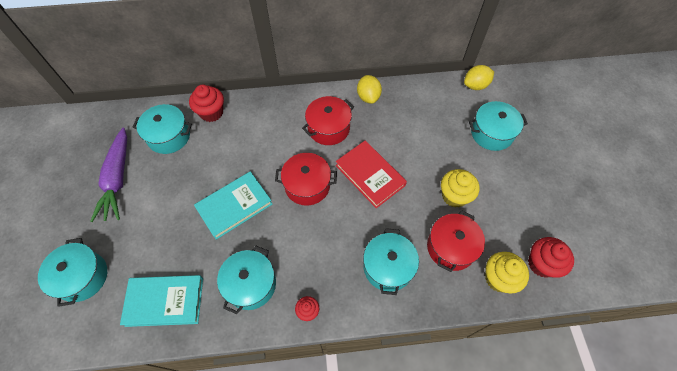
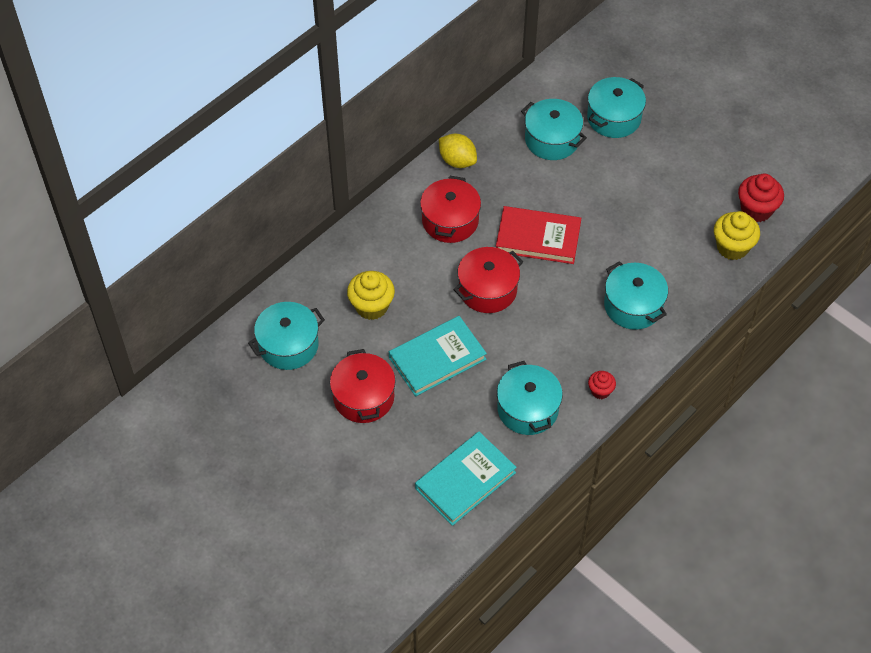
camera: 40 degrees left, 5 degrees down
(82, 277) = (361, 523): turquoise pot -> turquoise pot (552, 140)
(117, 179) = (285, 422): purple carrot -> none
(211, 113) = (306, 290): red cupcake -> none
(234, 206) = (437, 358): turquoise book -> turquoise book turned 45 degrees clockwise
(451, 247) = (671, 250): red pot -> red pot (363, 397)
(454, 196) = (633, 202): yellow cupcake -> yellow cupcake (371, 306)
(475, 85) = (554, 77): yellow lemon -> none

